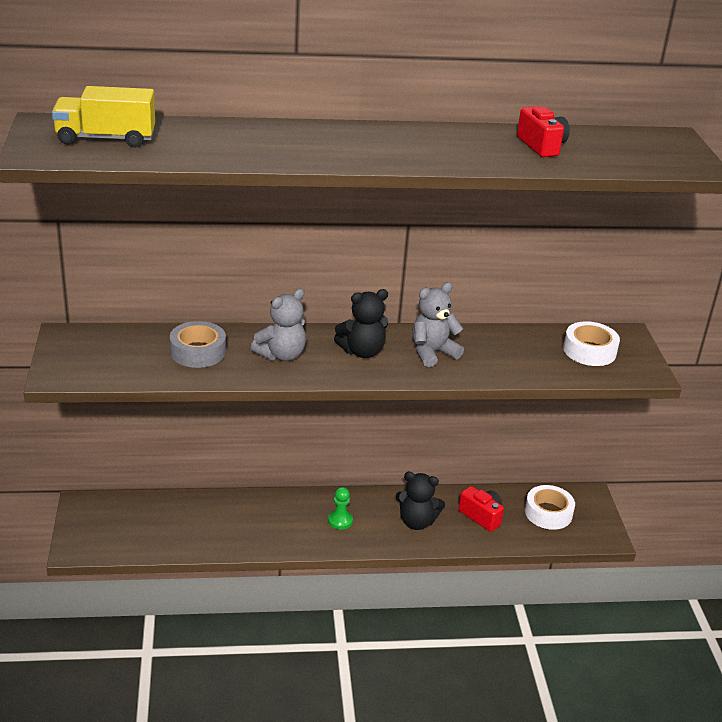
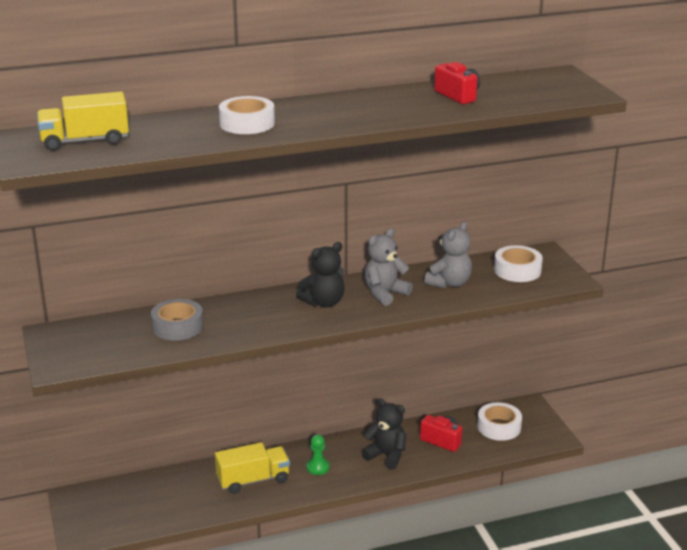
camera: 10 degrees left, 5 degrees down
(269, 521) = (253, 480): none -> yellow truck
(281, 355) = (254, 317): grey teddy bear -> grey teddy bear (449, 283)
(289, 144) = (247, 123): none -> white tape
(416, 522) = (386, 456): black teddy bear -> black teddy bear turned 150 degrees counterclockwise

